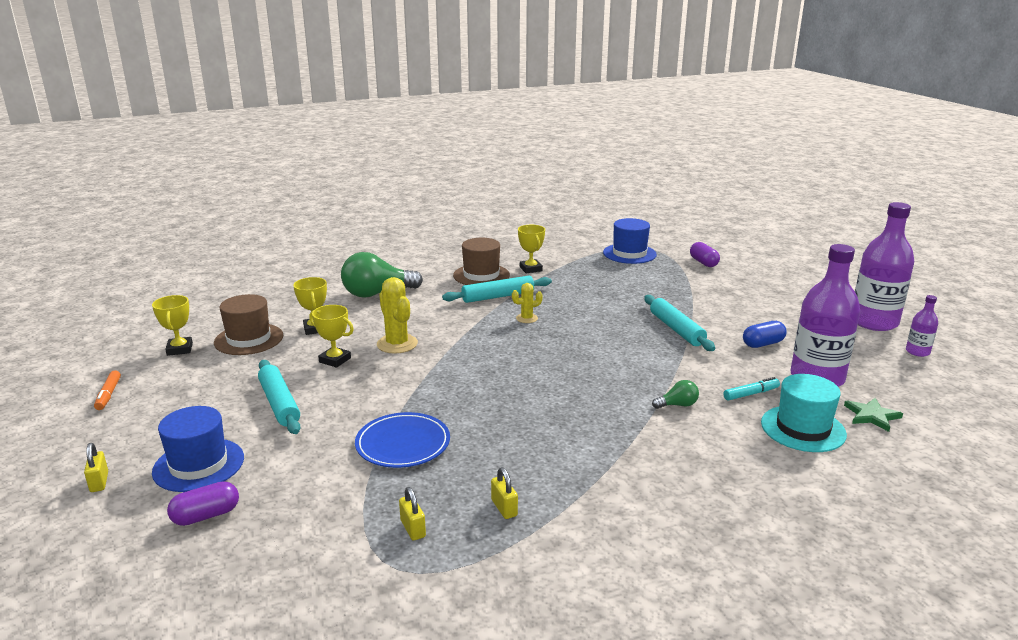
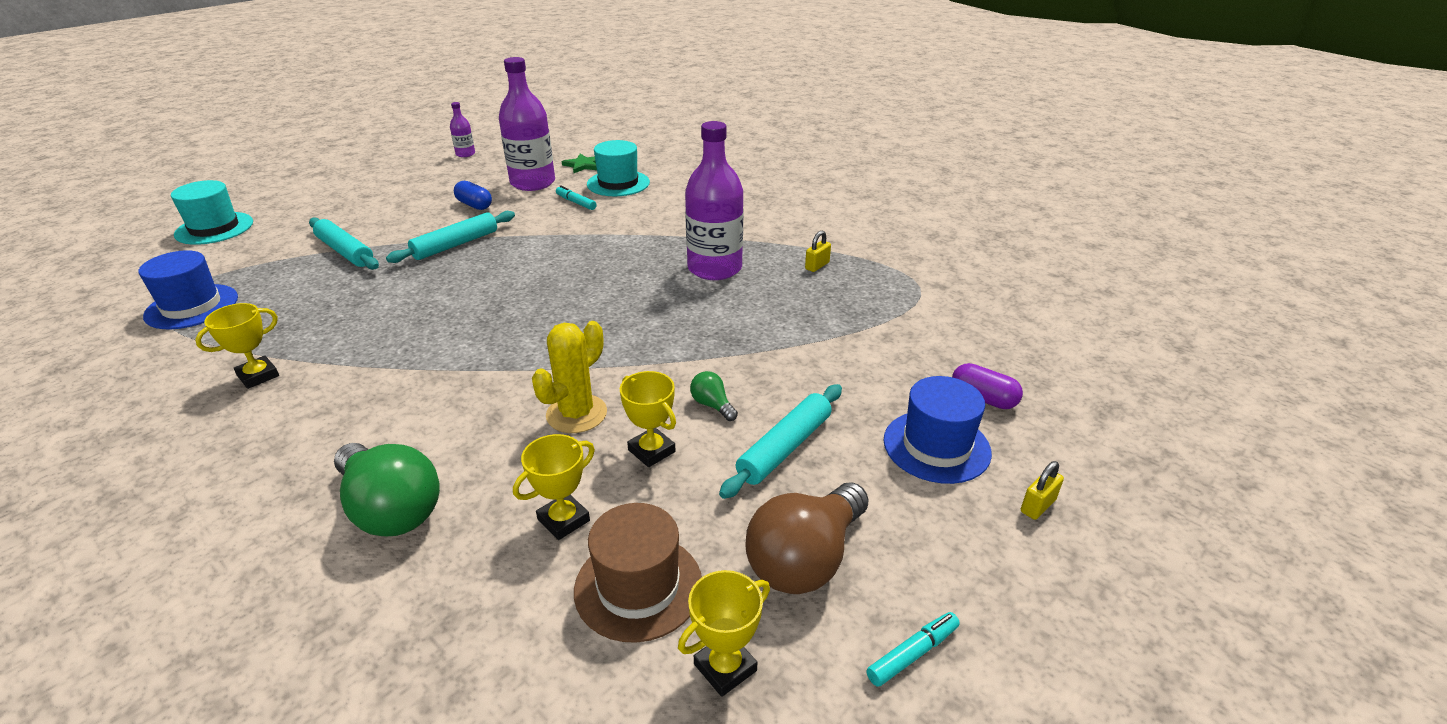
camera: 115 degrees left, 10 degrees up
(108, 395) = (913, 654): orange marker -> turquoise marker
(197, 384) = (805, 559): none -> brown light bulb
(335, 360) = (651, 451): yellow trophy -> yellow trophy turned 45 degrees counterclockwise
(403, 444) = (782, 334): blue plate -> none
(413, 528) = (878, 294): yellow padlock -> none
(481, 275) = (289, 417): brown hat -> none
(498, 296) = (383, 376): turquoise rolling pin -> turquoise rolling pin (345, 251)
(526, 318) = (455, 336): yellow cactus -> none
(677, 405) = (614, 226): green light bulb -> green light bulb (712, 405)
(703, 262) = (237, 253): purple capsule -> none
(751, 256) = (214, 228): none -> turquoise hat
(874, 322) = (408, 168): purple bottle -> purple bottle (714, 268)

